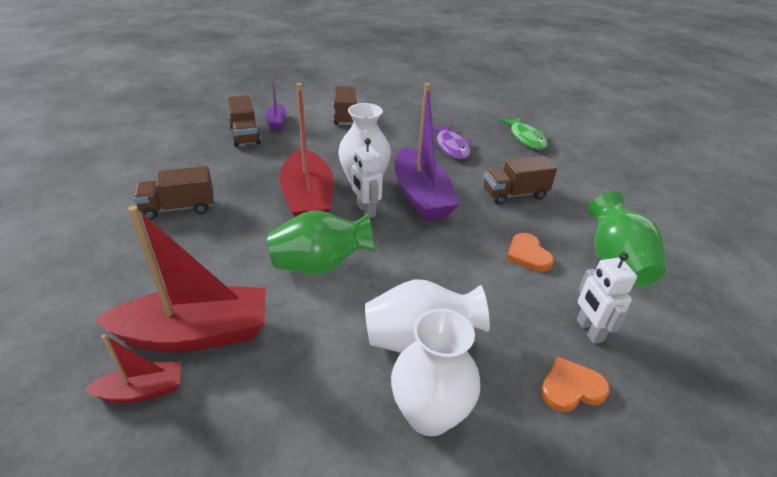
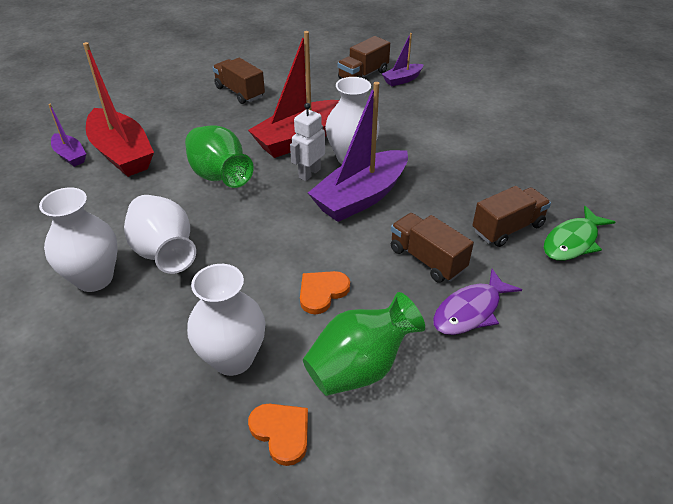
camera: 65 degrees right, 5 degrees up
(142, 390) = (70, 155): red boat -> purple boat
(345, 116) = (459, 108): brown truck -> brown truck (507, 228)
(451, 147) = (479, 190): purple fish -> purple fish (470, 311)
(571, 388) = (153, 356): orange heart -> orange heart (281, 432)
(589, 330) = (233, 358): white robot -> white vase

